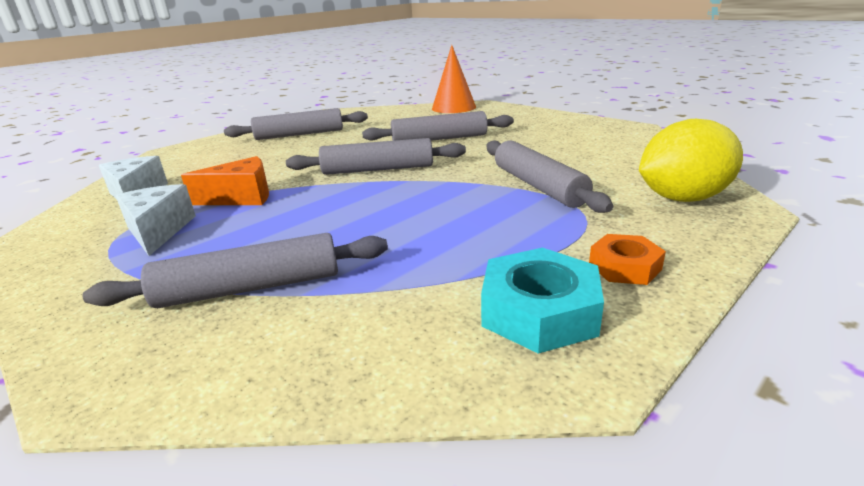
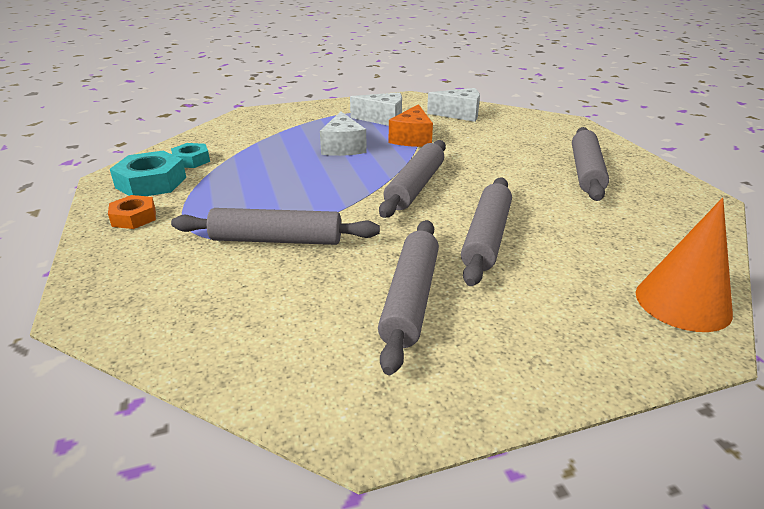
camera: 115 degrees right, 5 degrees up
(250, 288) = (280, 134): grey rolling pin -> grey rolling pin (410, 299)
(291, 224) = (343, 147): none -> white cheese
(427, 319) = (191, 160): none -> turquoise nut
(682, 198) = (146, 294): yellow lemon -> none

